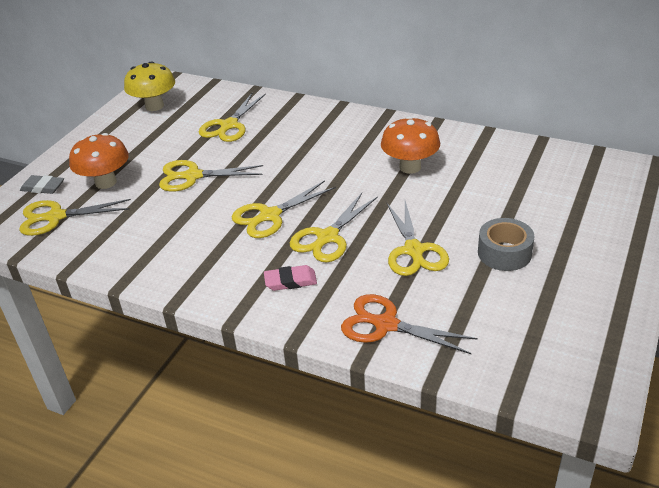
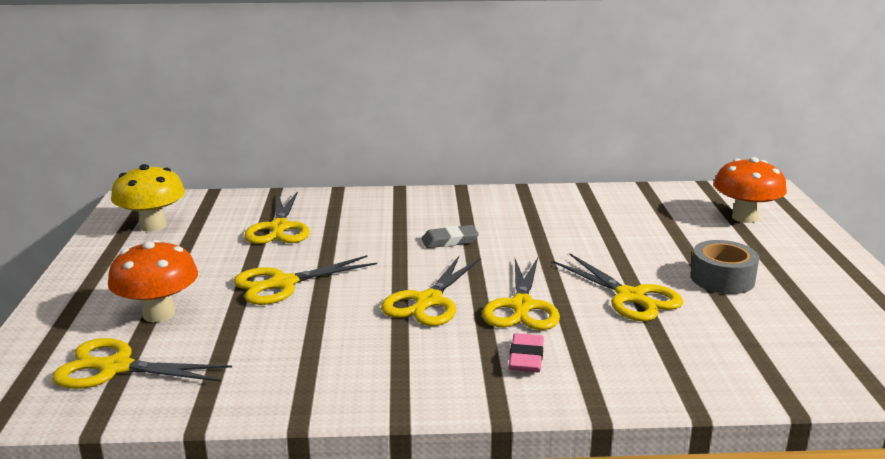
camera: 30 degrees left, 15 degrees down
(43, 187) = (59, 339): grey eraser -> grey eraser (450, 241)
(55, 217) = (115, 368): yellow scissors -> yellow scissors turned 45 degrees clockwise
(290, 281) = (526, 357): pink eraser -> pink eraser turned 45 degrees counterclockwise
(385, 324) = (682, 370): orange scissors -> none
(410, 167) = (539, 228): orange mushroom -> orange mushroom (745, 217)

